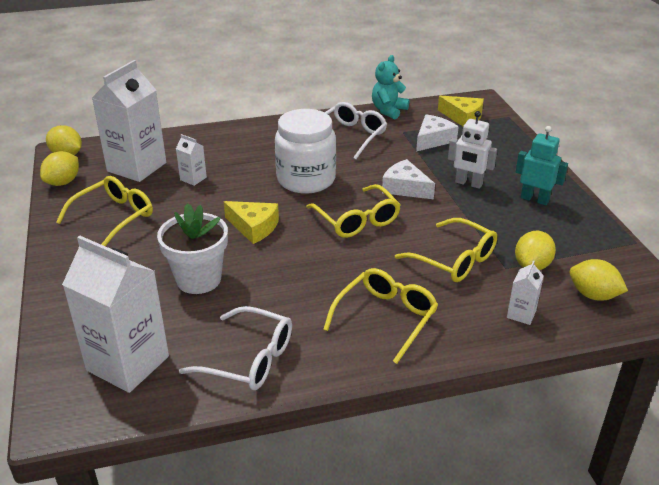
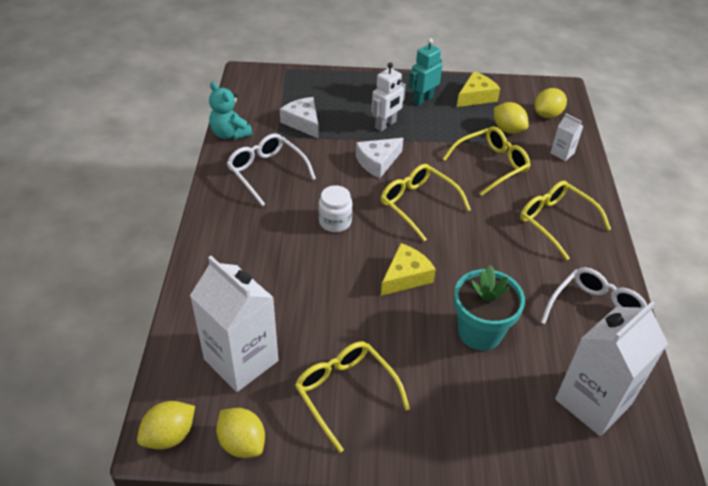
camera: 75 degrees left, 10 degrees up
(193, 178) = (293, 310): white carton -> none
(198, 279) = (480, 332): white flower pot -> turquoise flower pot
(306, 179) = (335, 222): white jar -> white jar, size x0.54
(357, 220) = (418, 204): yellow glasses -> yellow glasses turned 120 degrees counterclockwise
(463, 117) = (272, 93): yellow cheese -> yellow cheese (476, 96)

